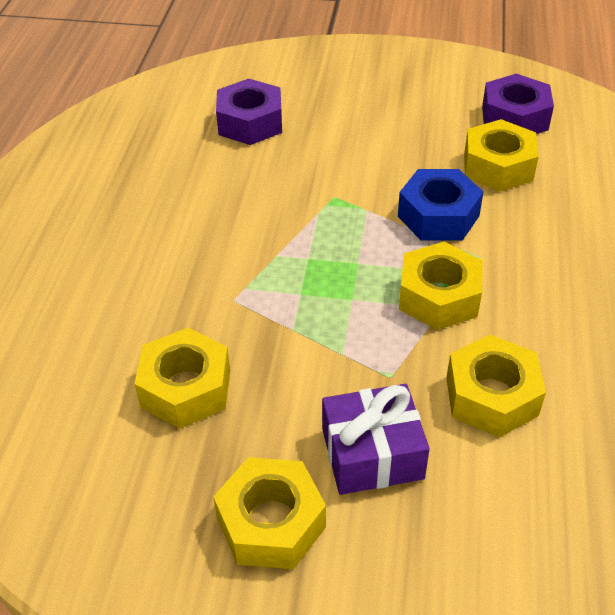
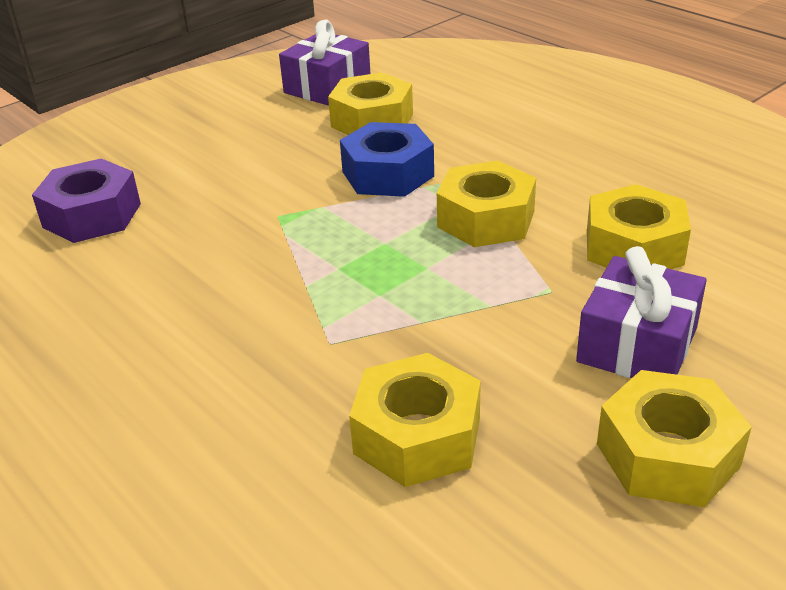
camera: 50 degrees left, 10 degrees down
(514, 118) = (327, 87): purple nut -> purple gift

